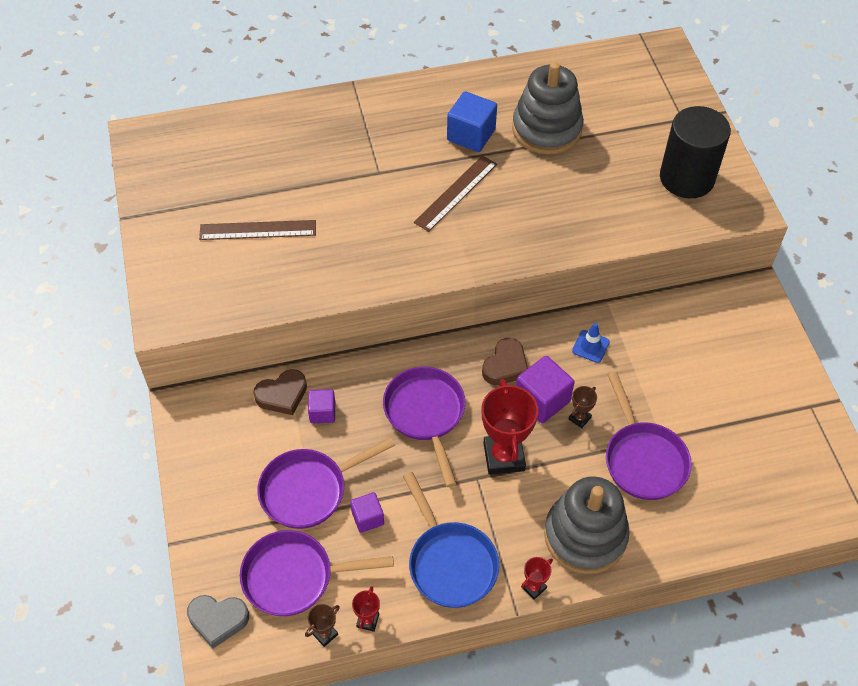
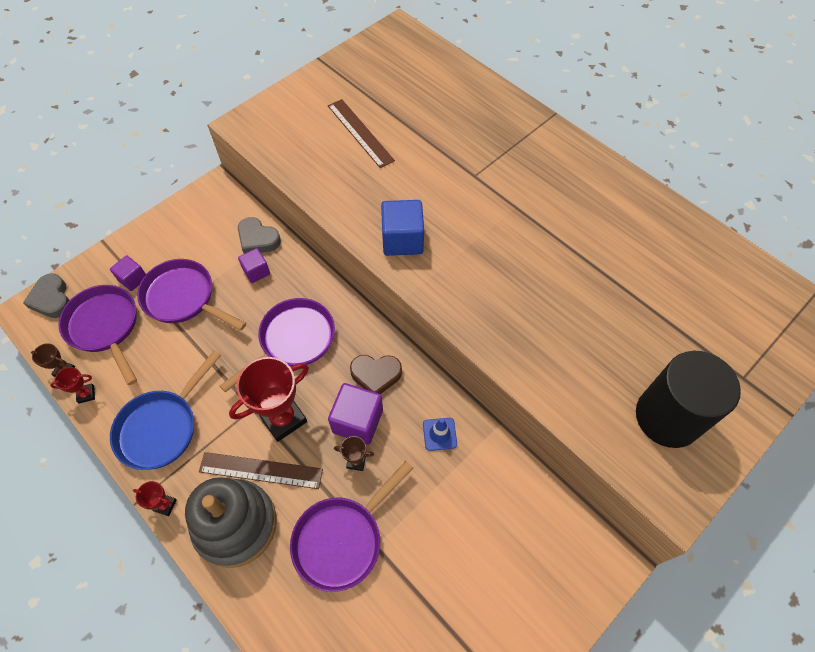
camera: 60 degrees right, 5 degrees up
(282, 395) = (258, 239): brown heart -> grey heart
(367, 518) = (177, 348): purple cube -> purple cube (133, 279)
(456, 193) = (494, 236): brown ruler -> brown ruler (261, 470)
(471, 135) = (567, 216): blue cube -> blue cube (402, 240)
(546, 129) = (624, 268): grey stacking toy -> none

